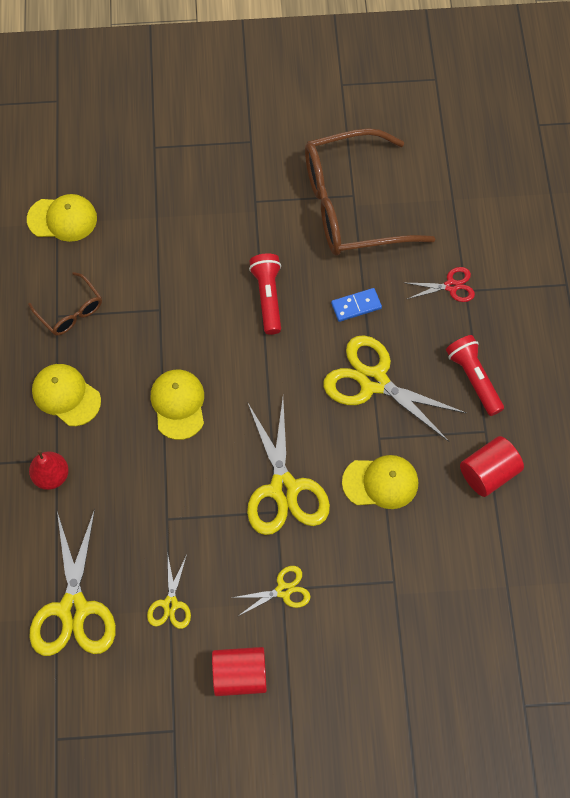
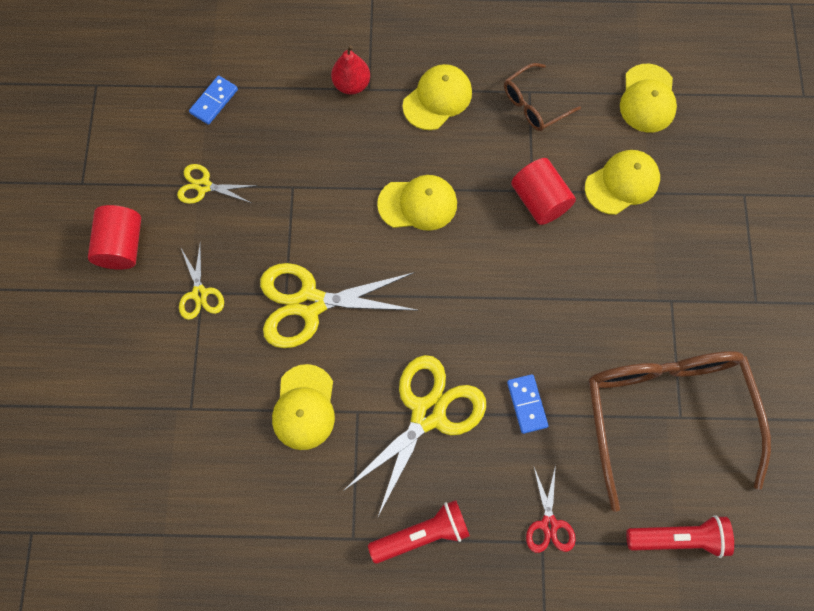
camera: 95 degrees right, 5 degrees up
(73, 609) = (214, 101): yellow scissors -> blue domino
(148, 238) = (622, 183): none -> yellow cap
(268, 297) = (542, 305): red flashlight -> red flashlight (678, 538)
(488, 473) = (300, 534): red cylinder -> red cylinder (539, 200)

